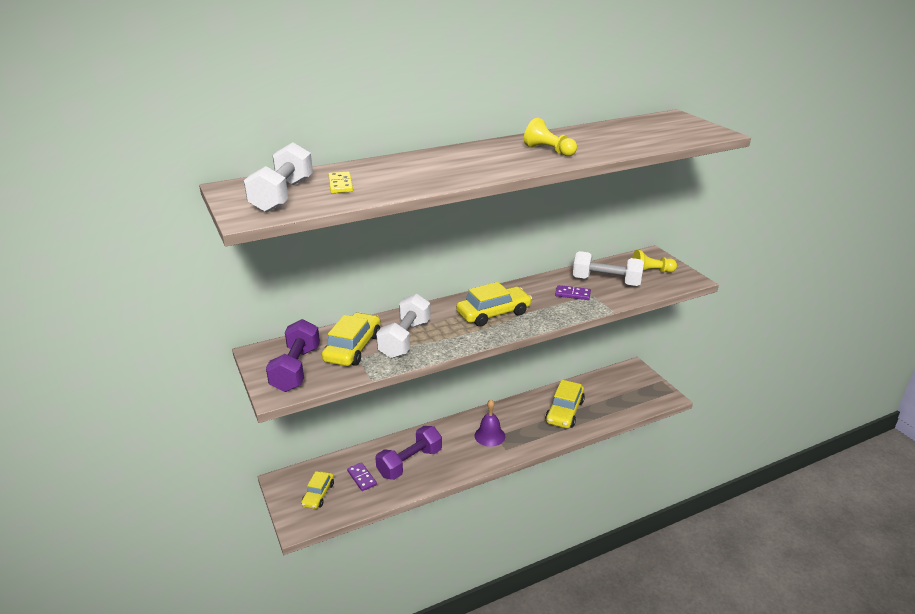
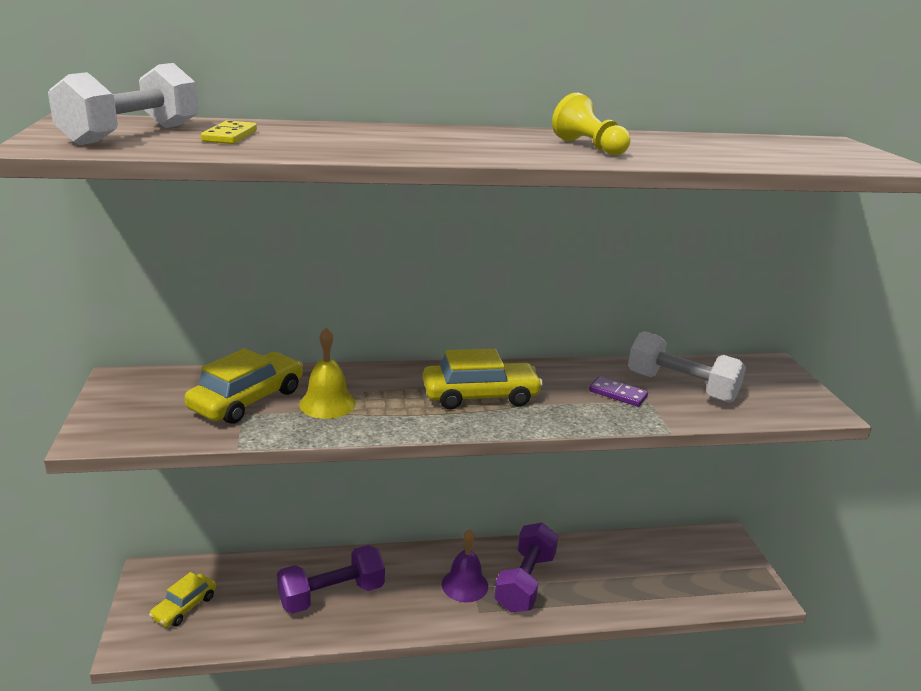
camera: 15 degrees right, 5 degrees down
(296, 369) = (149, 410): purple dumbbell -> purple dumbbell (525, 582)
(362, 478) = (255, 599): purple domino -> none
(405, 339) = (327, 403): white dumbbell -> yellow bell
(564, 411) = (593, 577): yellow car -> none
(651, 272) = (761, 387): yellow pawn -> none

